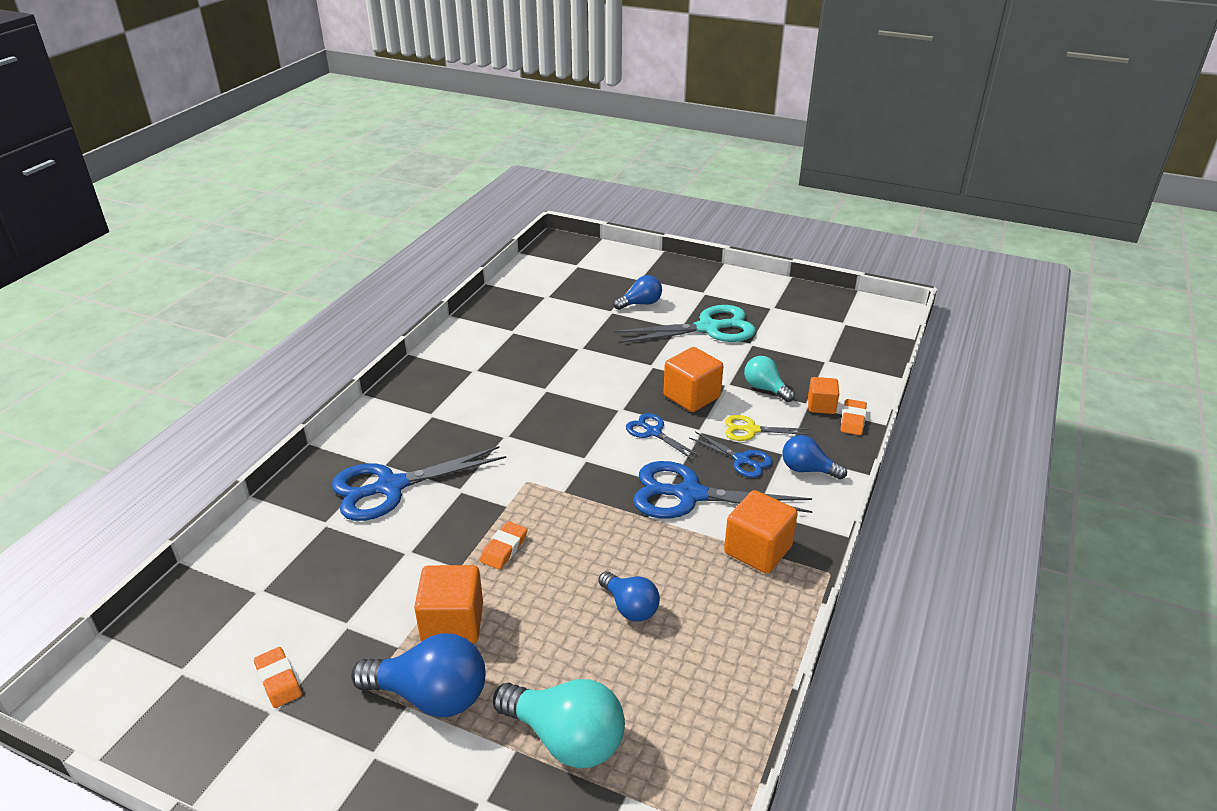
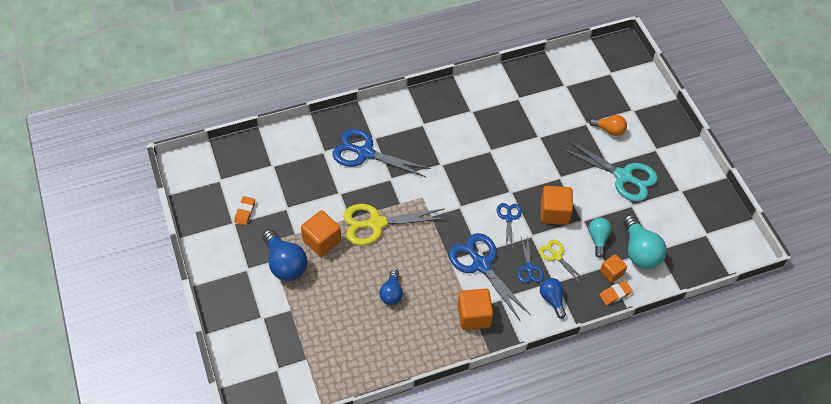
camera: 45 degrees right, 20 degrees up
(504, 548) = (376, 224): orange eraser -> yellow scissors
(566, 738) = (310, 321): turquoise light bulb -> turquoise light bulb (640, 251)
(640, 304) = (609, 130): blue light bulb -> orange light bulb

